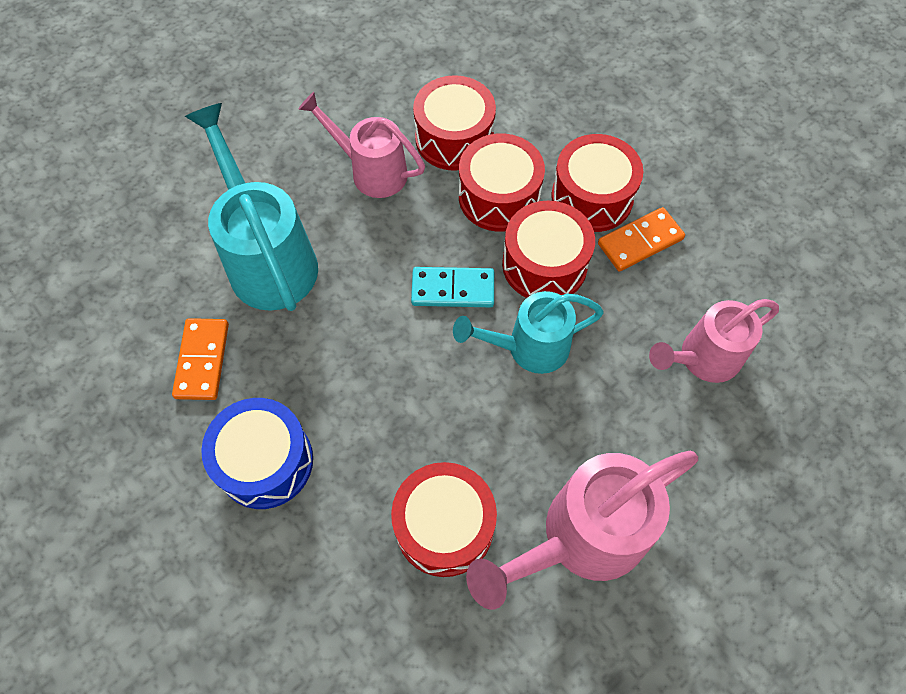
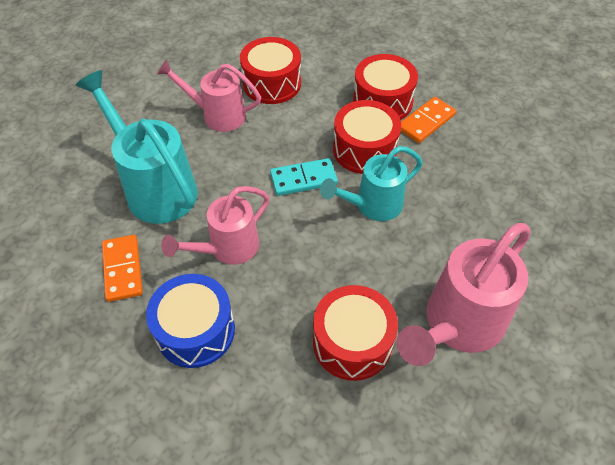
camera: 15 degrees left, 10 degrees down
(499, 197) = (316, 113): red drum -> none
(702, 358) = (497, 186): pink watering can -> pink watering can (228, 248)

